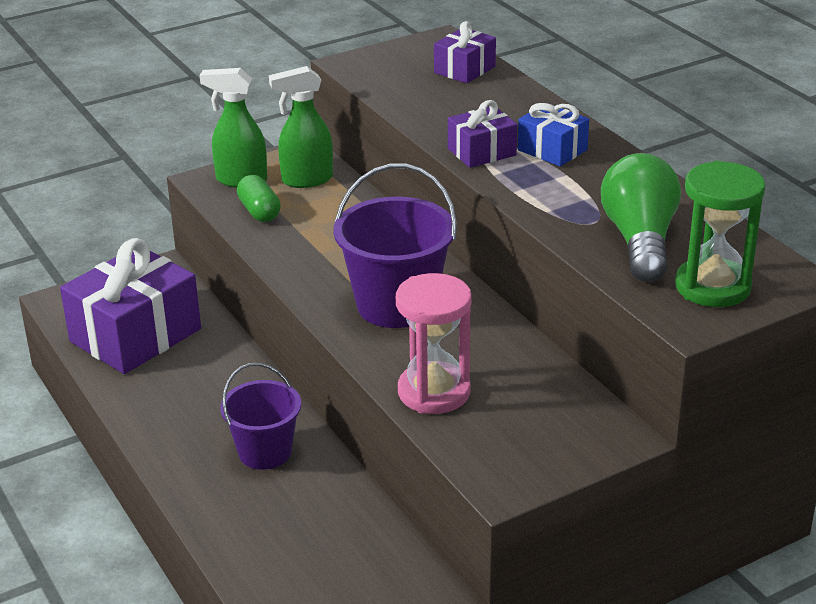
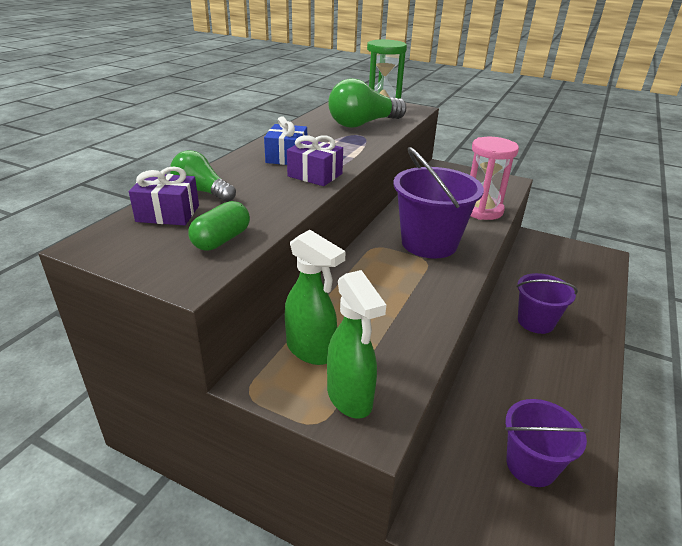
camera: 125 degrees left, 0 degrees up
(135, 335) = (531, 465): purple gift -> purple bucket
(259, 211) = (391, 354): green capsule -> green capsule (221, 240)
(498, 90) = (202, 191): none -> green light bulb

